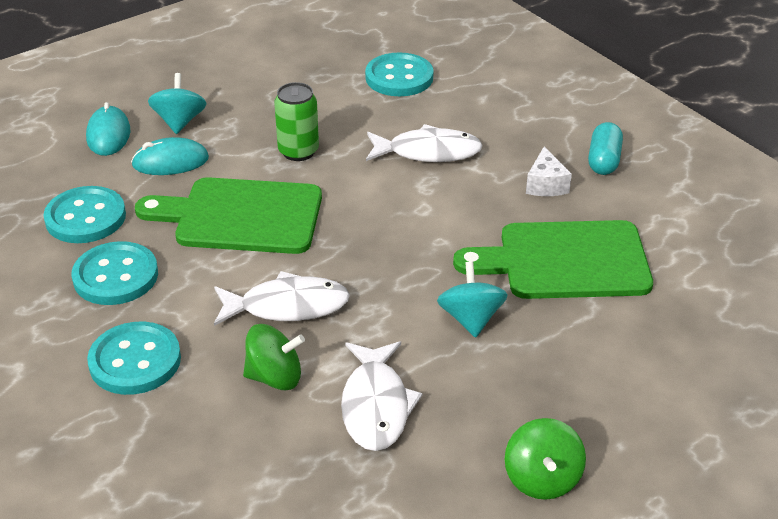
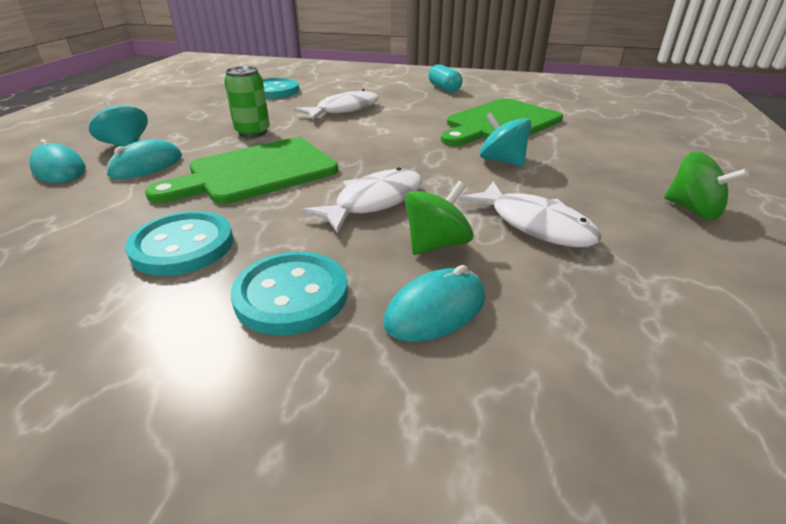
camera: 40 degrees left, 5 degrees down
(85, 217) = (95, 221): turquoise button -> none
(201, 428) = (435, 310): none -> turquoise mouse
(545, 185) = (433, 103): white cheese -> none

